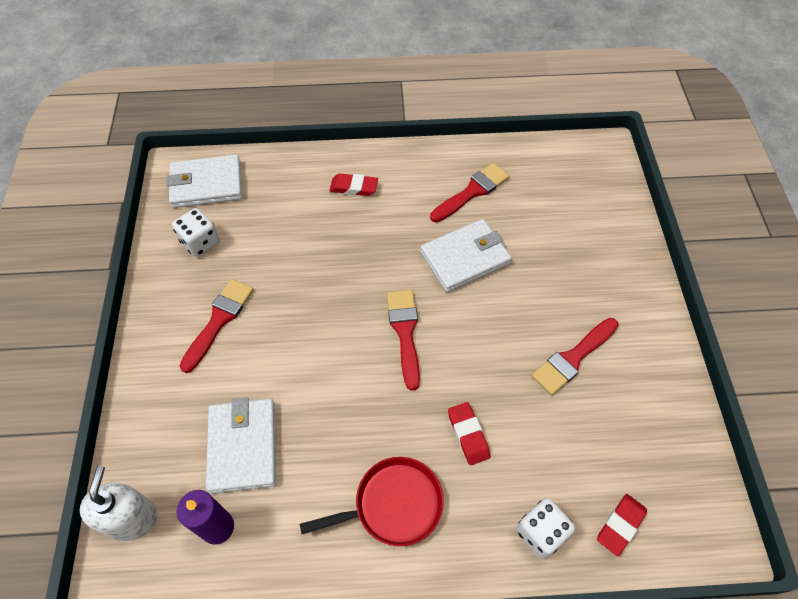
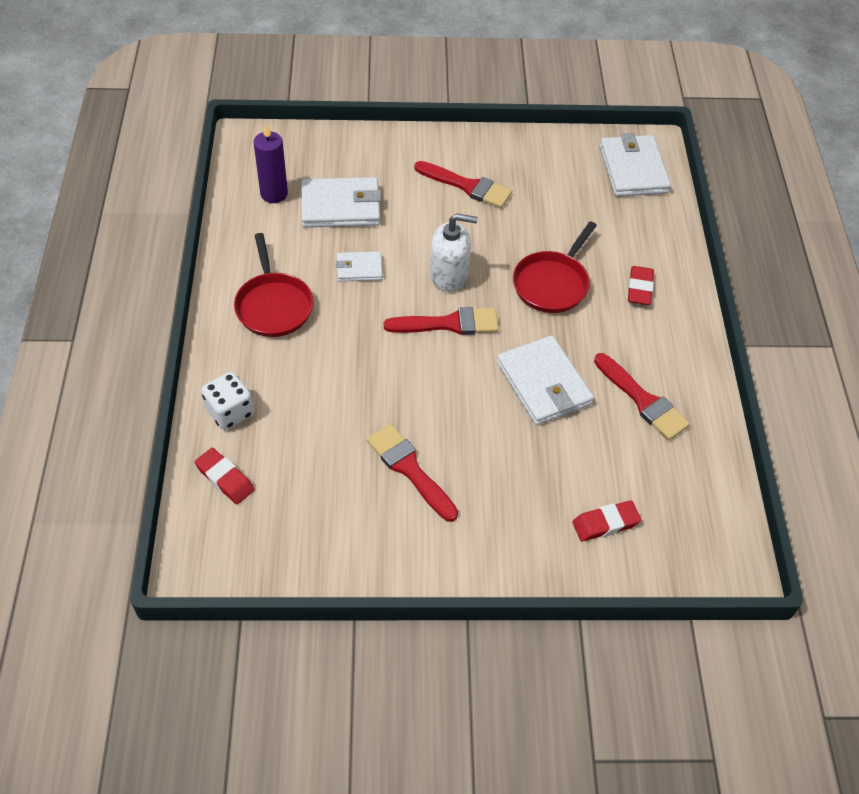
camera: 90 degrees right, 5 degrees down
(131, 518) = (289, 144): white soap dispenser -> white soap dispenser (449, 275)
(200, 242) = (558, 169): white dice -> none
(336, 419) = (359, 268): none -> white wallet
(350, 249) = (552, 283): none -> red pan
(468, 435) = (332, 366): red eraser -> red eraser (605, 523)

